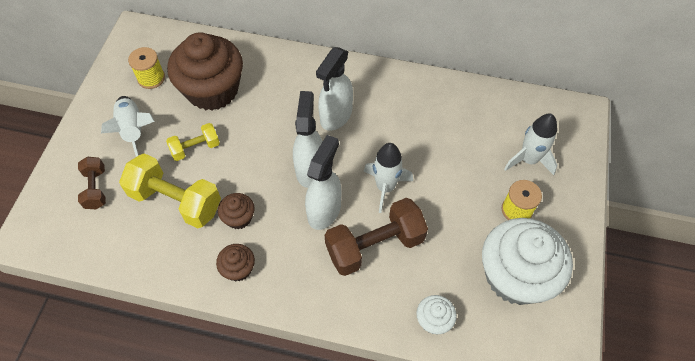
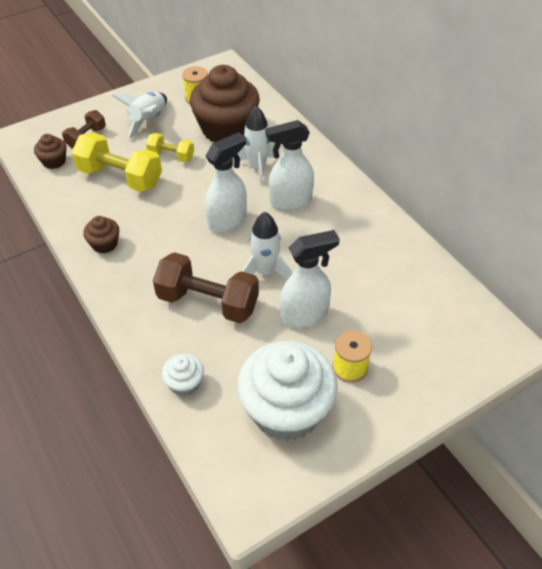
camera: 45 degrees right, 10 degrees down
(176, 201) = (120, 177): yellow dumbbell -> yellow dumbbell turned 45 degrees counterclockwise
(239, 218) = (144, 215): brown cupcake -> brown cupcake (54, 161)
(324, 210) = (203, 253): white spray bottle -> white spray bottle (305, 315)
(528, 160) = (409, 342): white rocket -> white rocket (257, 167)

